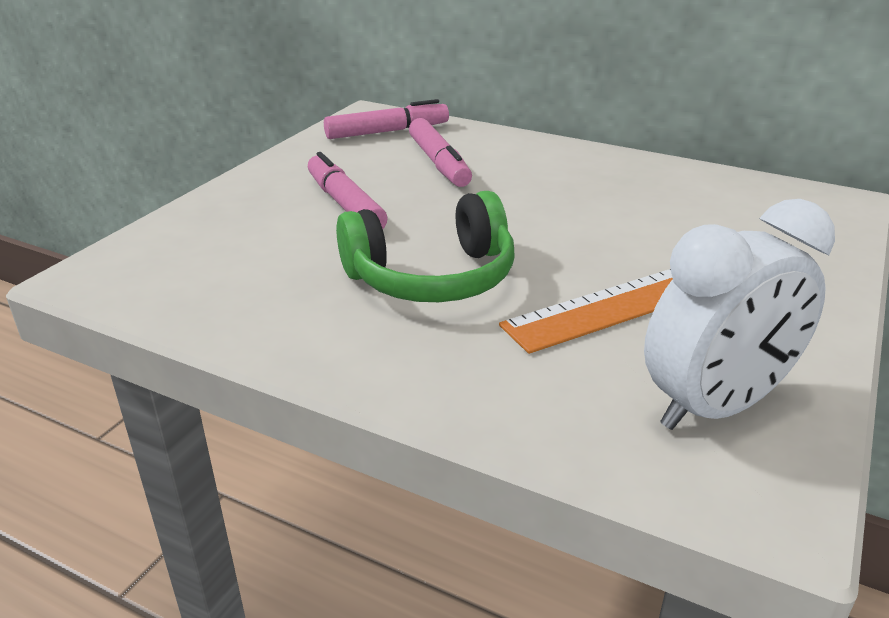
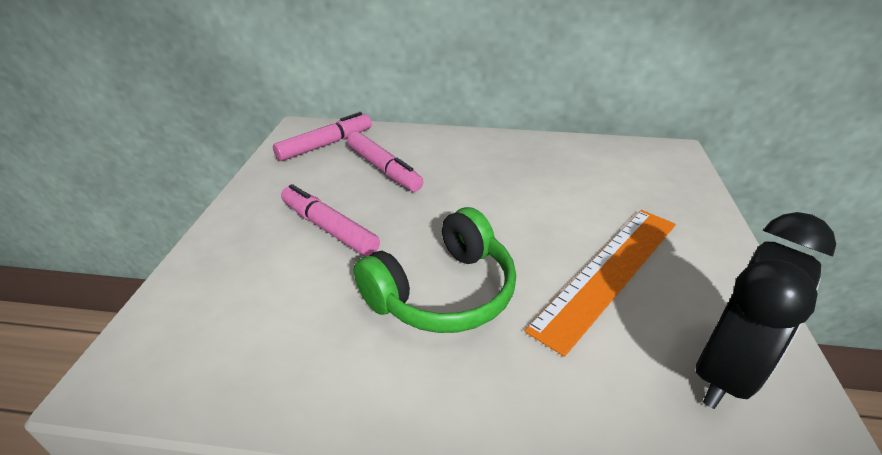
camera: 20 degrees left, 5 degrees up
(715, 407) = (725, 371): white clock -> black clock

